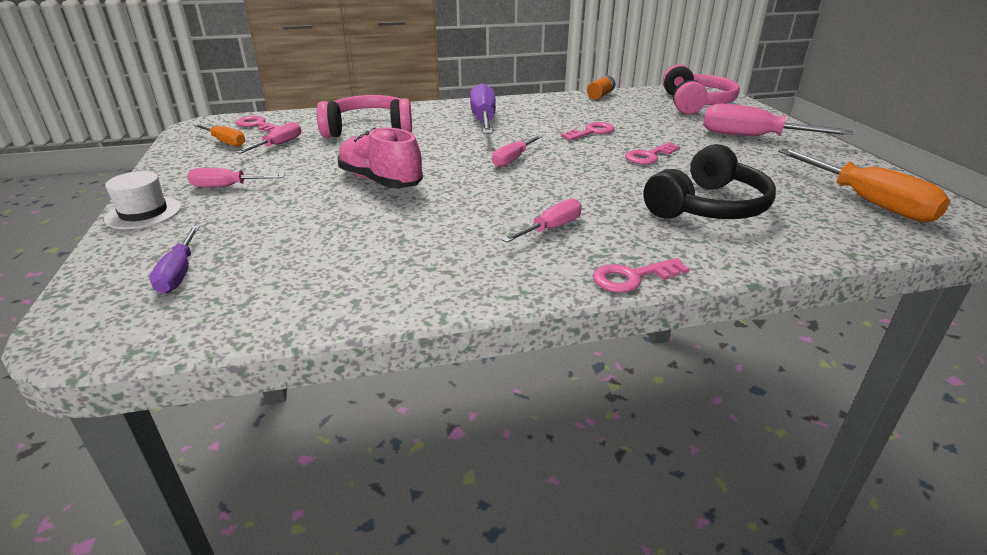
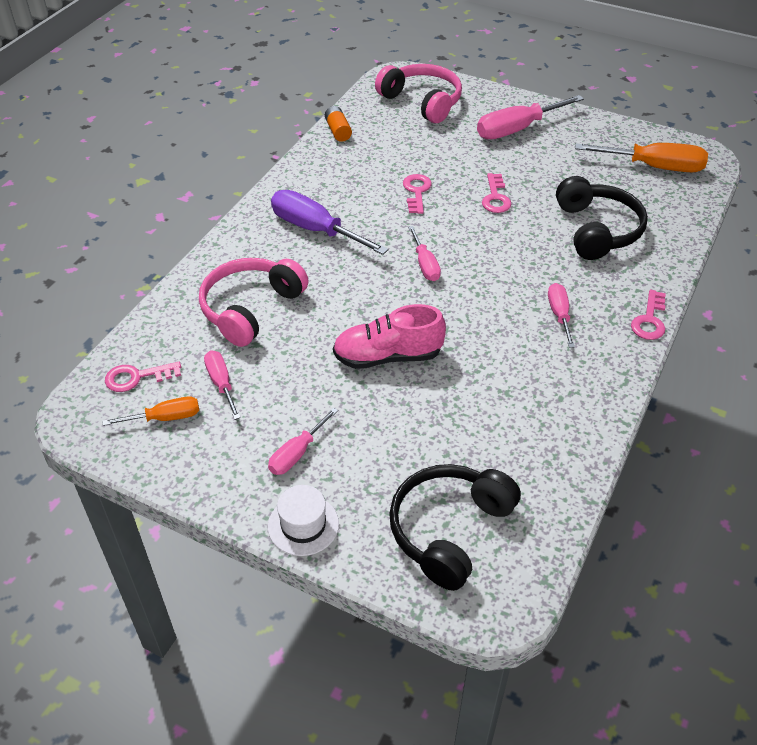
camera: 50 degrees left, 15 degrees up
(179, 273) = (449, 530): purple screwdriver -> black headphones

